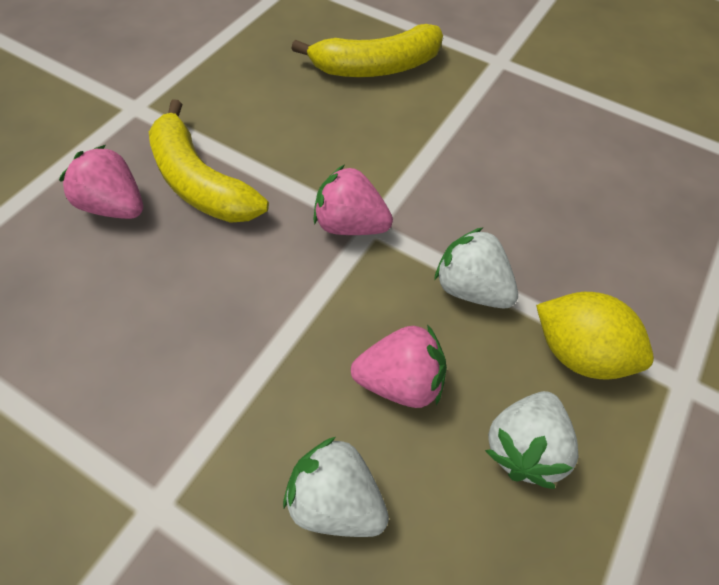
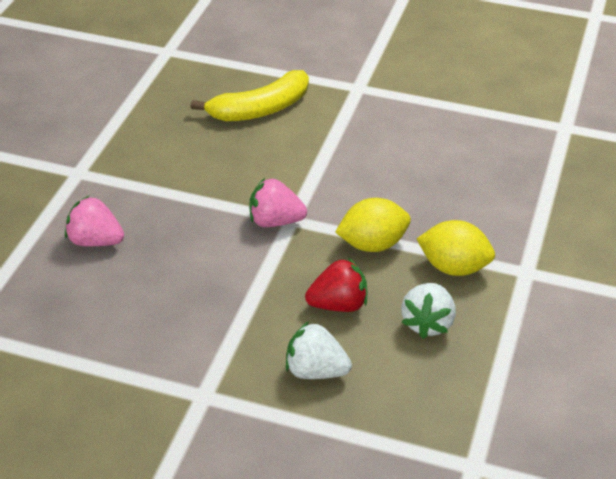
camera: 10 degrees left, 15 degrees down
(200, 182) = (153, 214): yellow banana -> none
(400, 381) = (338, 305): pink strawberry -> red strawberry
(470, 288) = (372, 244): white strawberry -> yellow lemon

